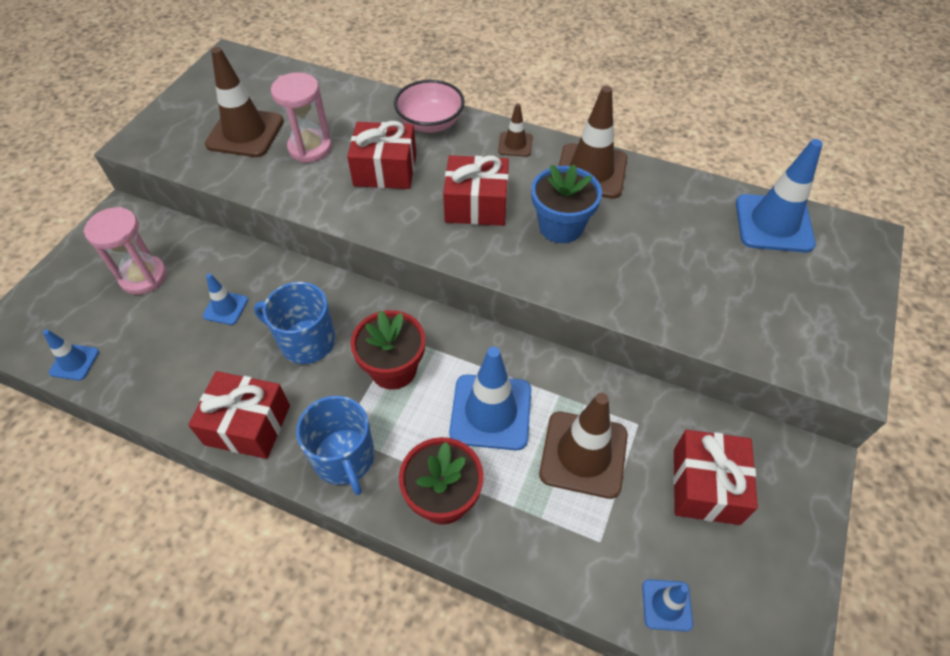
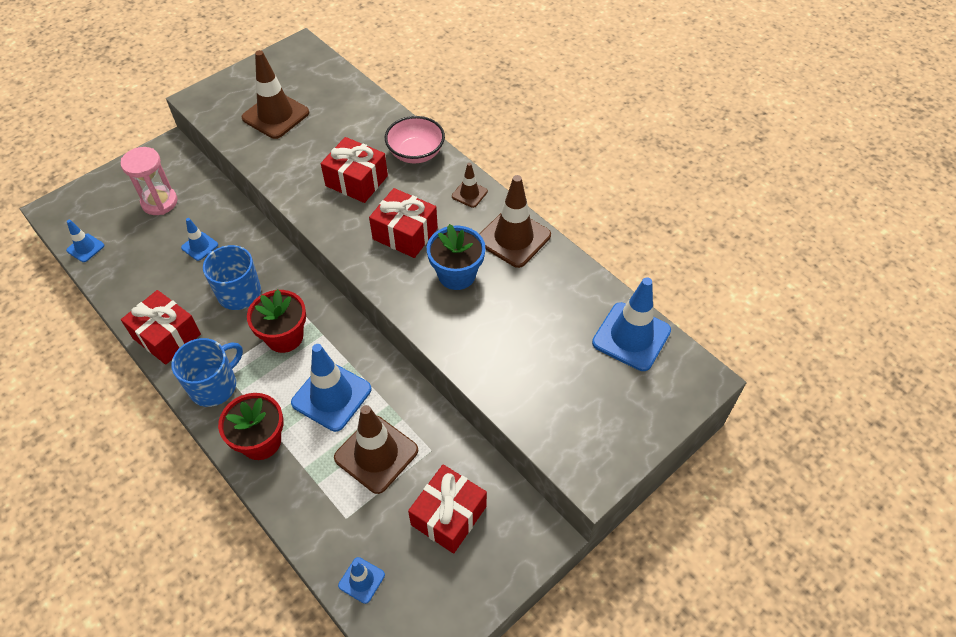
camera: 25 degrees right, 0 degrees up
(310, 148) = (314, 144): pink hourglass -> none
(344, 458) = (214, 386): blue mug -> blue mug turned 135 degrees counterclockwise

